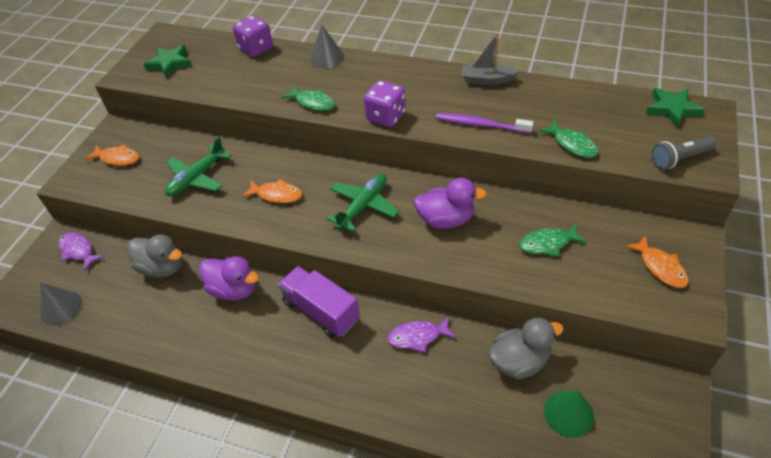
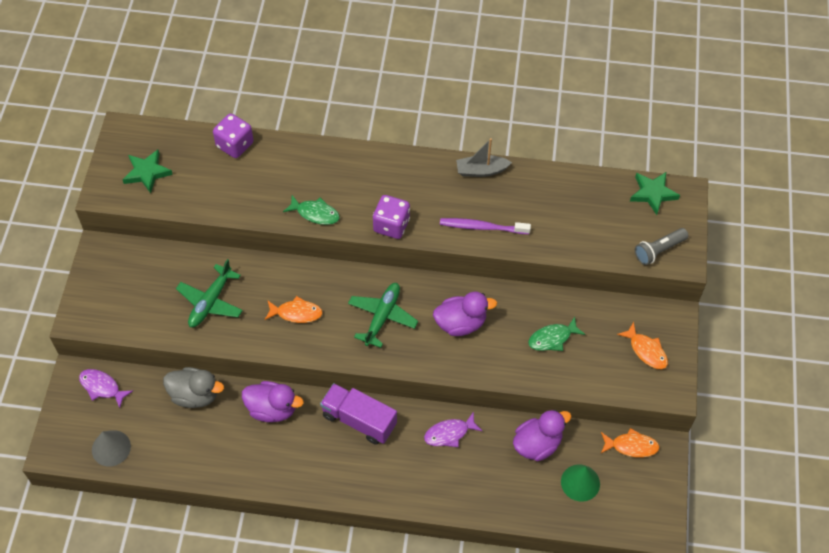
camera: 15 degrees left, 10 degrees up
(117, 158) = (118, 286): orange fish -> orange fish (631, 446)
(326, 57) = (314, 152): grey cone -> none
(519, 361) = (537, 444): grey duck -> purple duck
(572, 144) = (566, 242): green fish -> none

